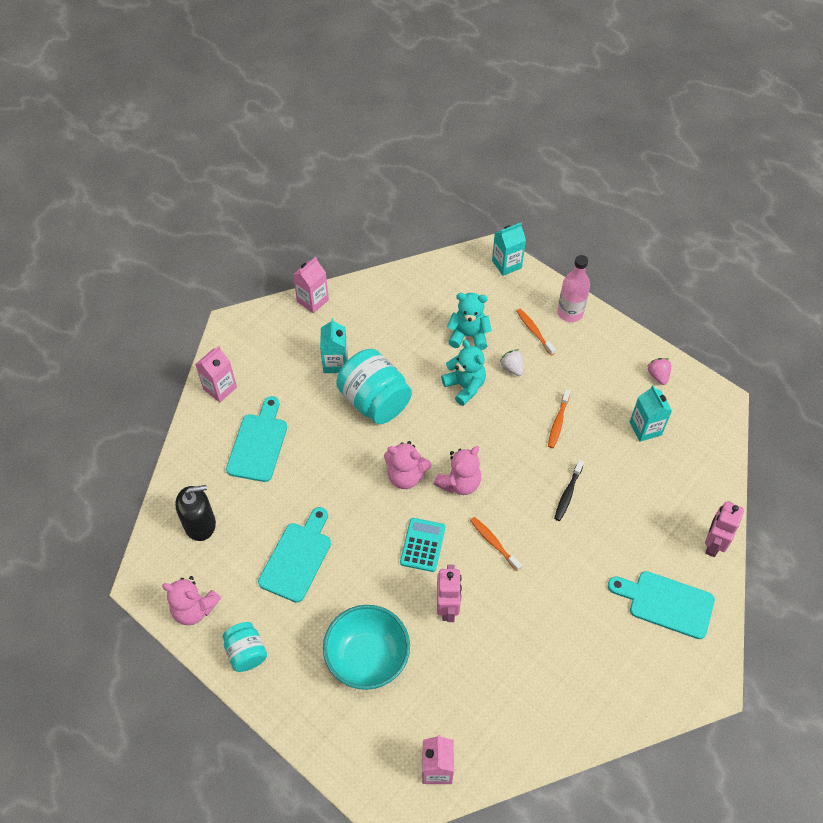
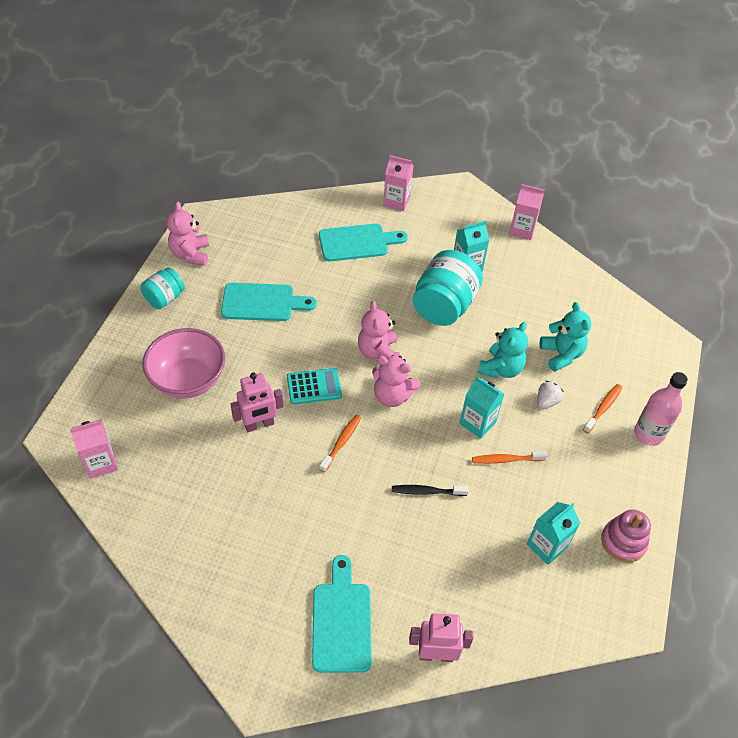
camera: 65 degrees right, 5 degrees down
(200, 524) = (266, 232): black soap dispenser -> none
(367, 658) = (188, 380): turquoise bowl -> pink bowl
(506, 264) = (669, 361): turquoise carton -> turquoise carton (477, 423)
(658, 376) = (623, 541): pink strawberry -> pink stacking toy

